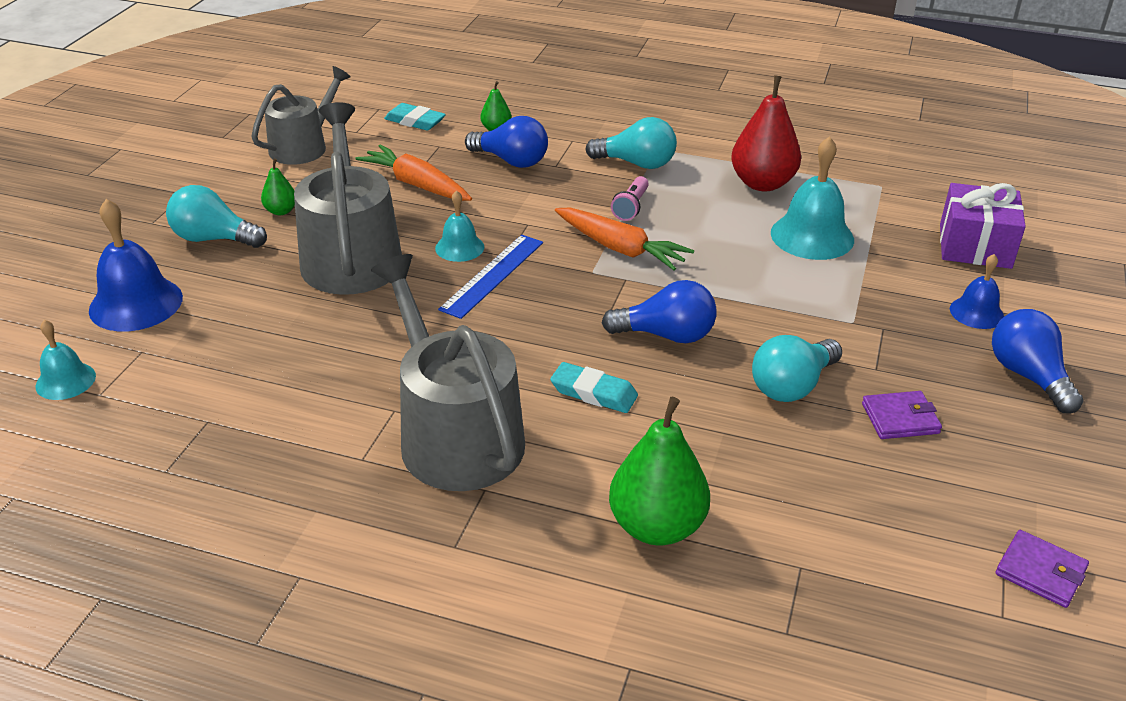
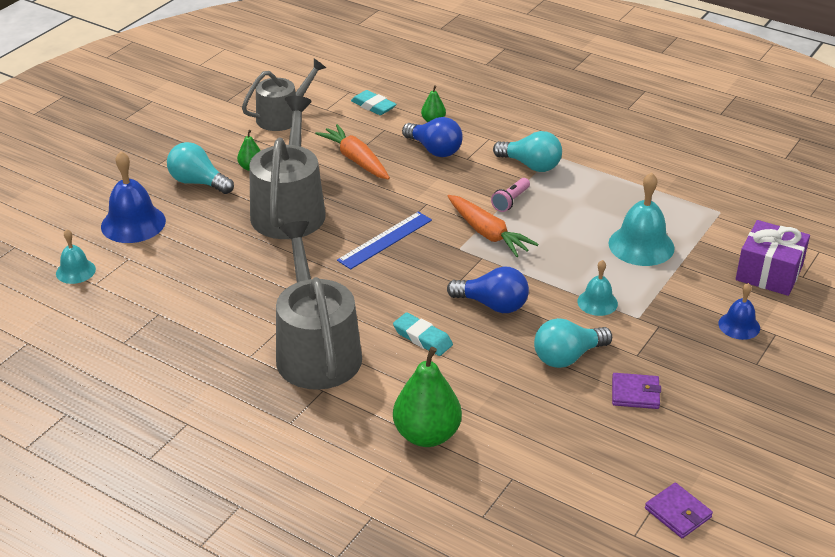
camera: 15 degrees right, 0 degrees up
(459, 247) = (369, 215): turquoise bell -> turquoise bell (597, 302)
(762, 183) = (623, 196): red pear -> none
(1028, 376) = (751, 379): blue light bulb -> none

